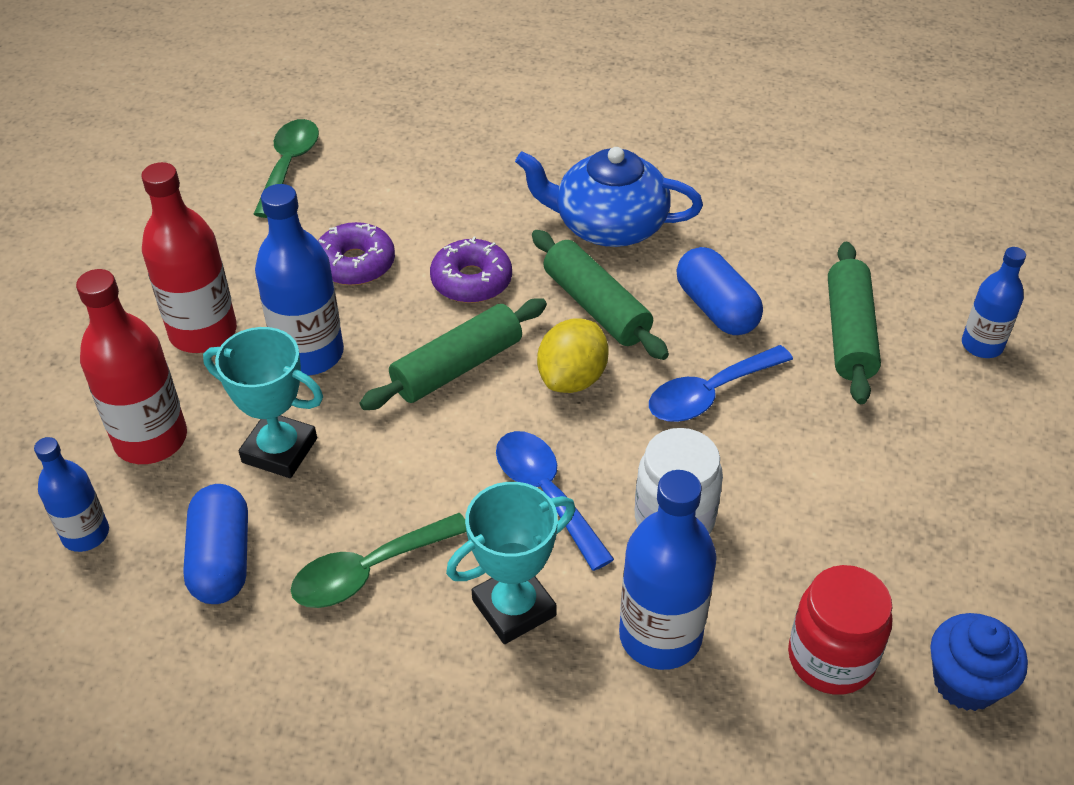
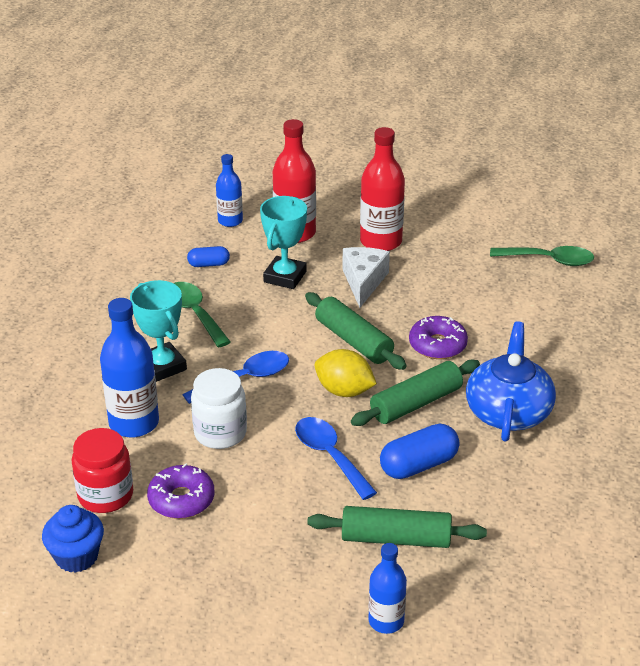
camera: 90 degrees right, 10 degrees down
(222, 560) = (208, 264): blue capsule -> blue capsule, size x0.59
(309, 354) = (363, 282): blue bottle -> white cheese
(355, 264) = (449, 294): purple donut -> purple donut (181, 499)

